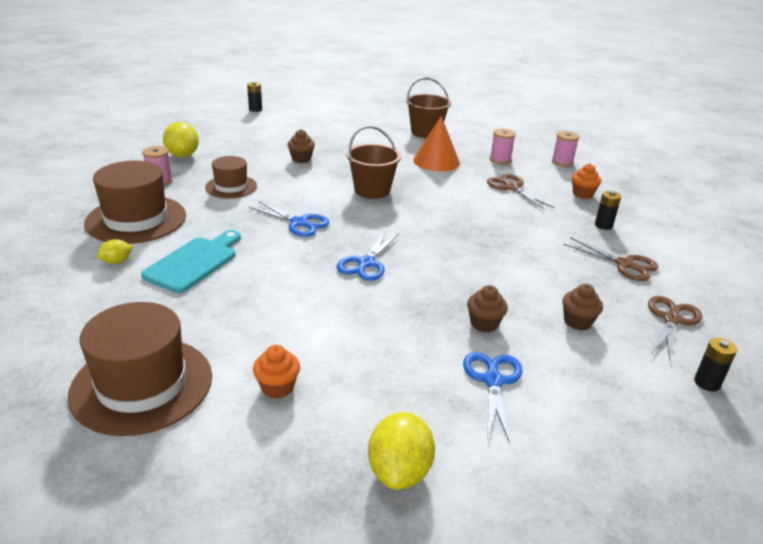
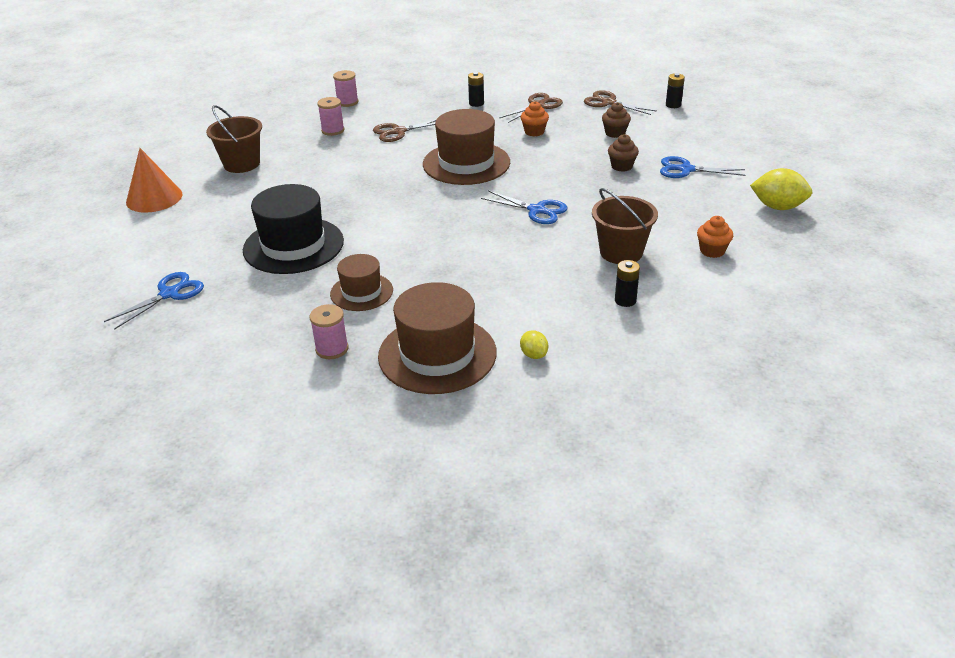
camera: 80 degrees left, 5 degrees up
(142, 385) = (723, 313): brown hat -> brown hat (466, 163)
(183, 155) = (251, 338): yellow lemon -> none
(194, 262) = (535, 304): turquoise cutting board -> none
(255, 109) = (94, 286): black battery -> black battery (625, 300)
(299, 223) = (458, 245): blue scissors -> blue scissors (169, 294)
(301, 159) = (293, 245): brown cupcake -> black hat
(372, 190) = (389, 203): brown bucket -> brown bucket (621, 252)
(436, 161) = (326, 163): orange cone -> orange cone (154, 198)
(582, 194) = (418, 103): orange cupcake -> orange cupcake (534, 132)

